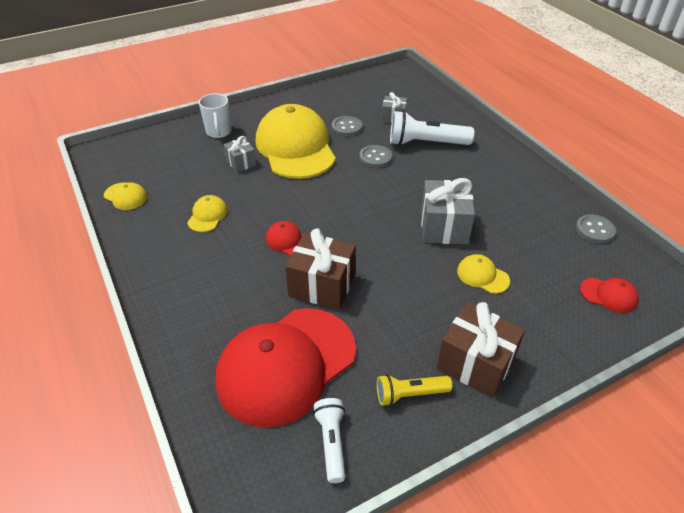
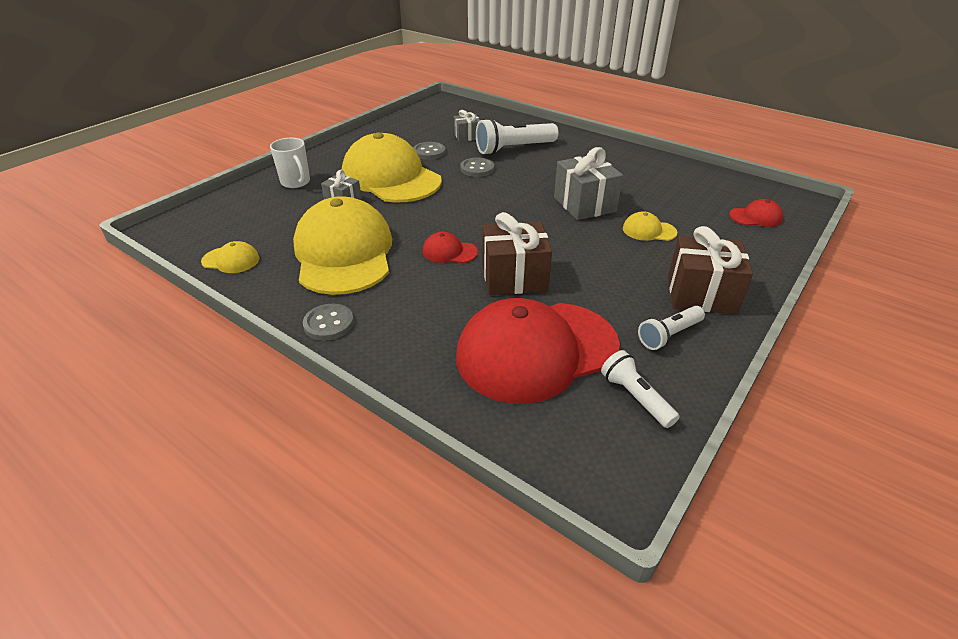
camera: 25 degrees left, 5 degrees down
(207, 215) = (344, 253): yellow cap -> yellow cap, size x2.44
(286, 365) = (536, 351): red cap -> red cap turned 45 degrees clockwise
(410, 394) = (669, 335): yellow flashlight -> white flashlight
(594, 230) = (705, 177): grey button -> grey button (329, 323)

